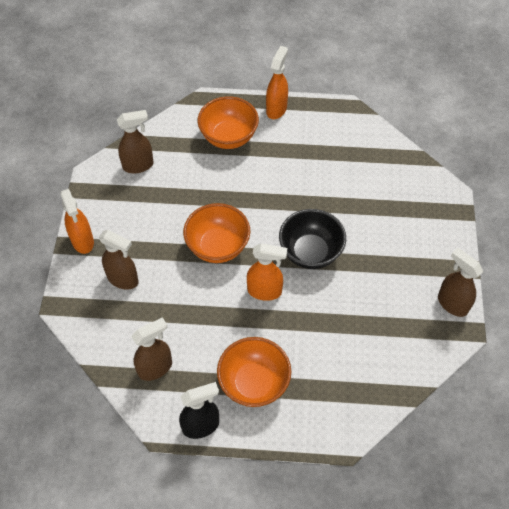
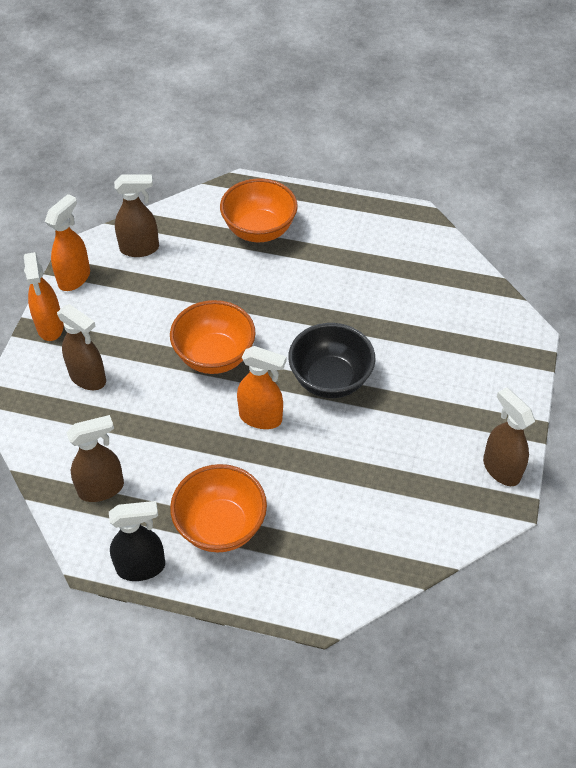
camera: 10 degrees right, 5 degrees down
(276, 109) = (327, 205): orange spray bottle -> orange spray bottle (74, 278)

